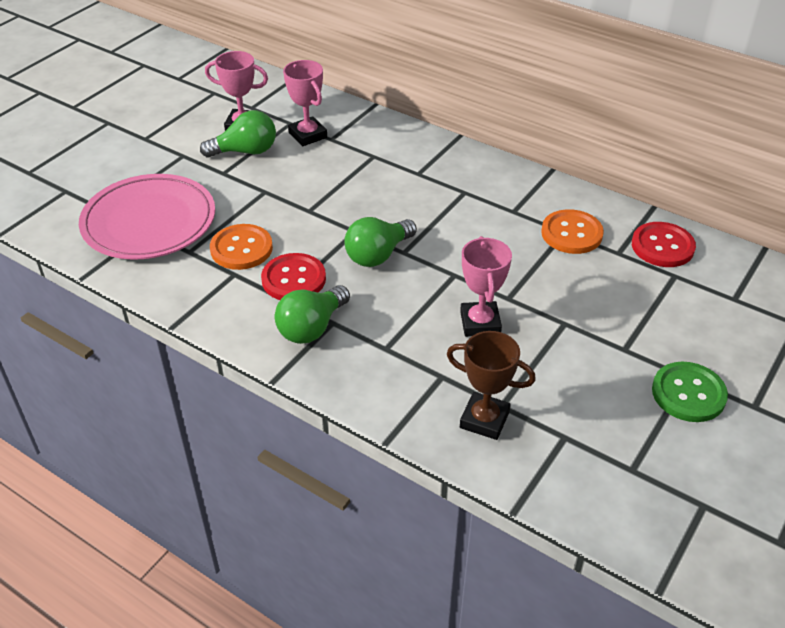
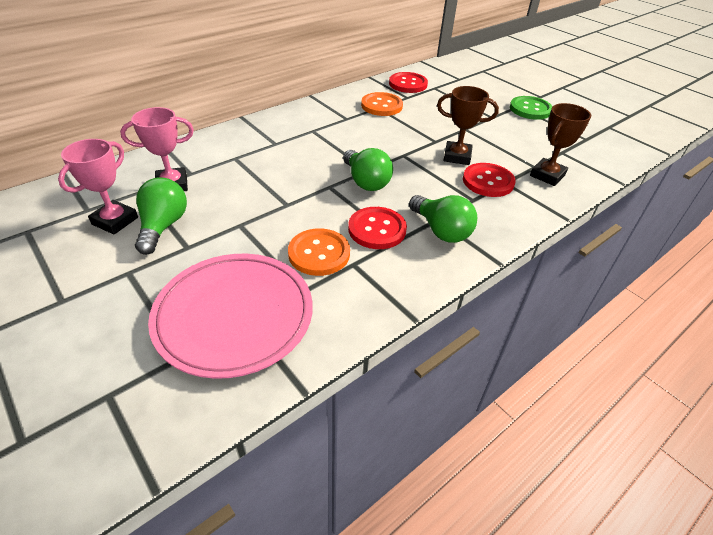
camera: 75 degrees left, 0 degrees up
(434, 358) = (488, 181): none -> red button
(480, 323) = (457, 156): pink trophy -> brown trophy

